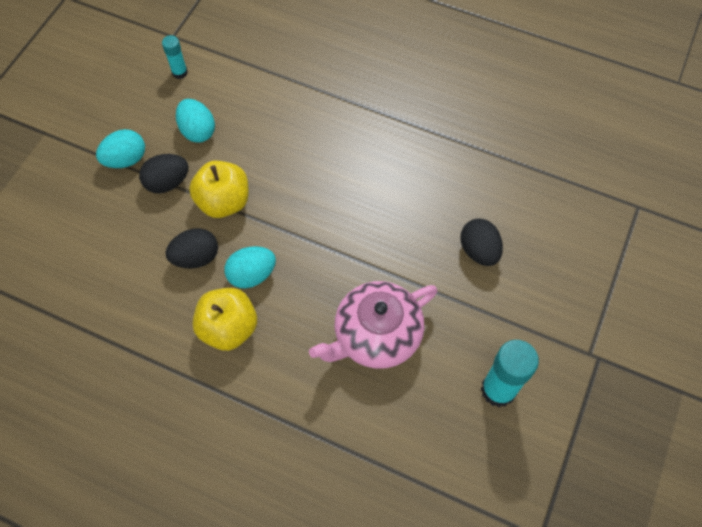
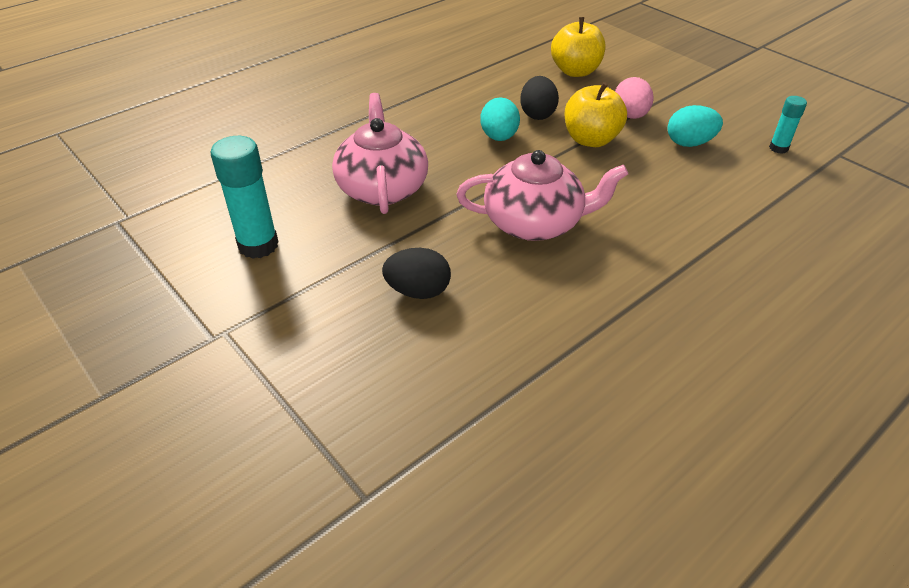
camera: 115 degrees right, 20 degrees down
(126, 159) = (669, 100): turquoise egg -> none
(167, 183) = (630, 115): black egg -> pink egg
(228, 328) = (455, 115): yellow apple -> yellow apple (575, 71)
(363, 206) = (534, 223): none -> pink teapot

